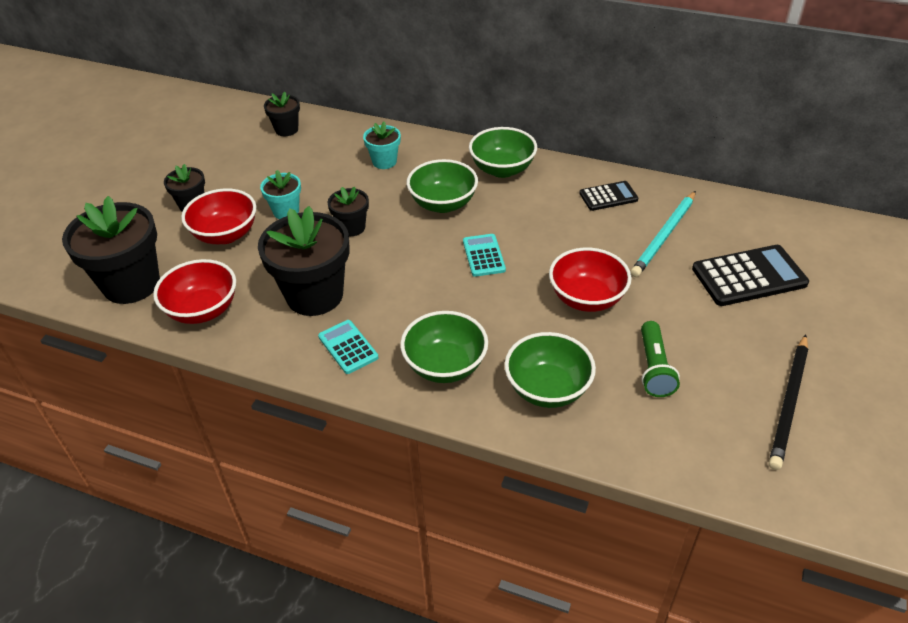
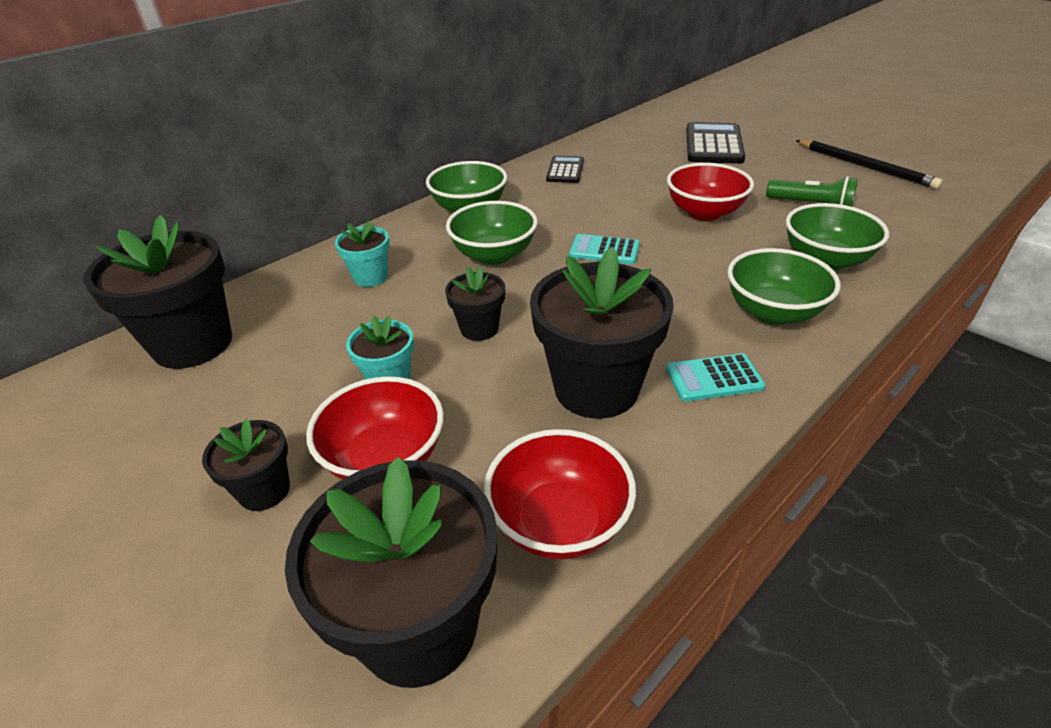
camera: 65 degrees left, 5 degrees down
(286, 129) = (193, 344): black flower pot -> black flower pot, size x1.96
(664, 236) = (640, 161): turquoise pencil -> none

